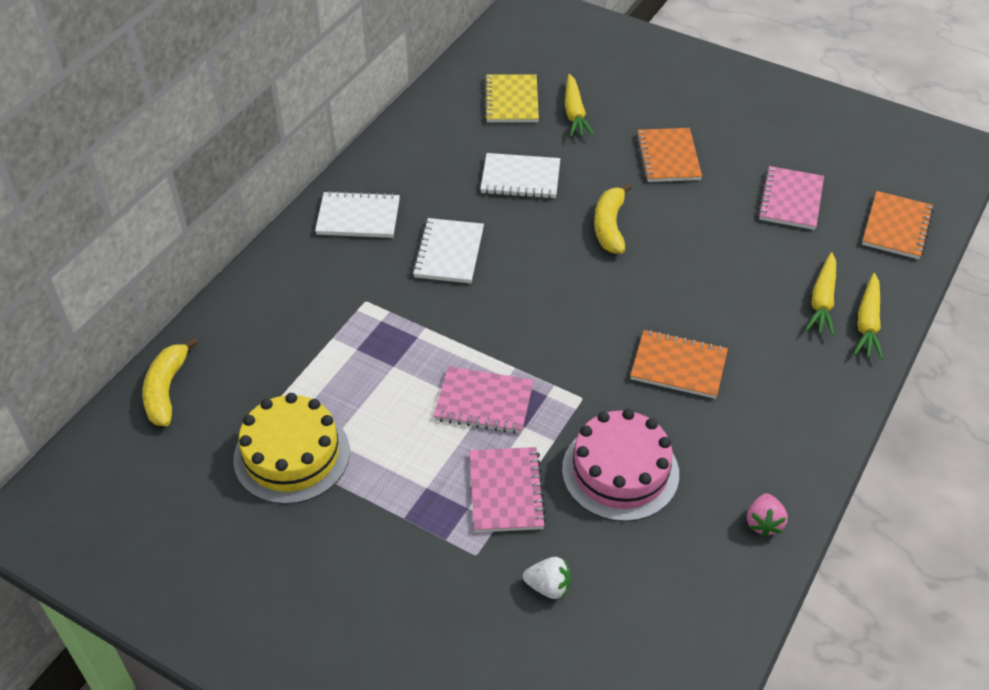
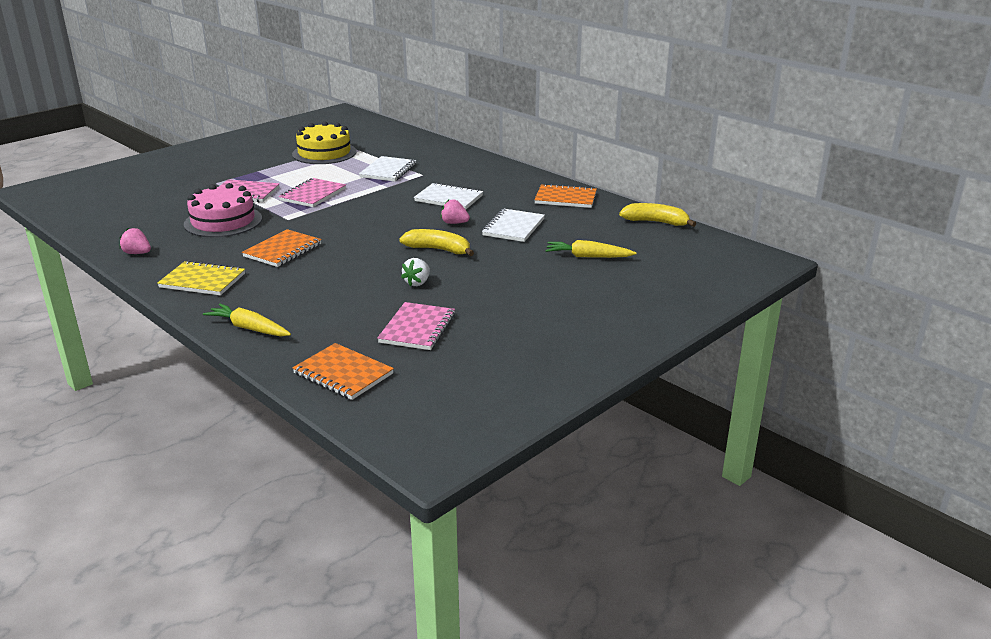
camera: 105 degrees right, 20 degrees down
(166, 390) = (394, 133): yellow banana -> yellow banana (656, 222)
(358, 217) = (501, 178): white notebook -> white notebook (388, 171)
(511, 101) = (614, 235): yellow notebook -> yellow notebook (202, 281)
(528, 230) = (454, 223): none -> pink strawberry
(548, 586) = (175, 195): white strawberry -> white strawberry (417, 283)
(668, 157) = (508, 285): orange notebook -> orange notebook (565, 198)
(790, 200) = (417, 328): pink notebook -> pink notebook turned 75 degrees clockwise
(822, 301) = (290, 315): yellow carrot -> none

